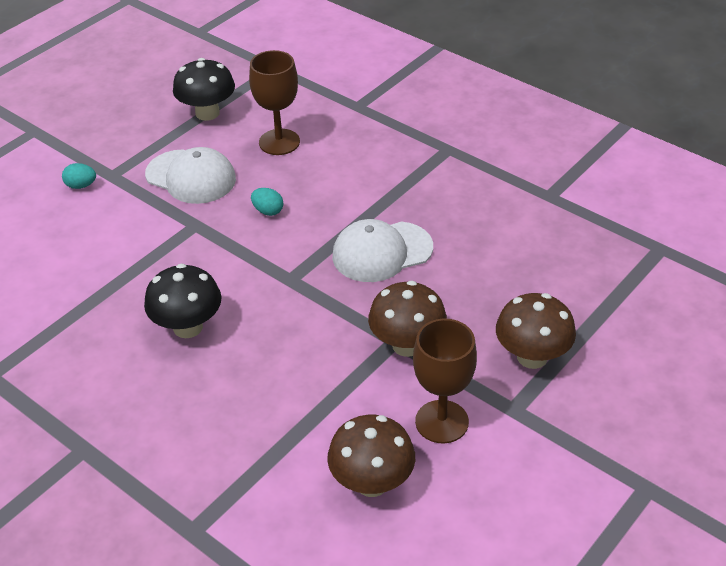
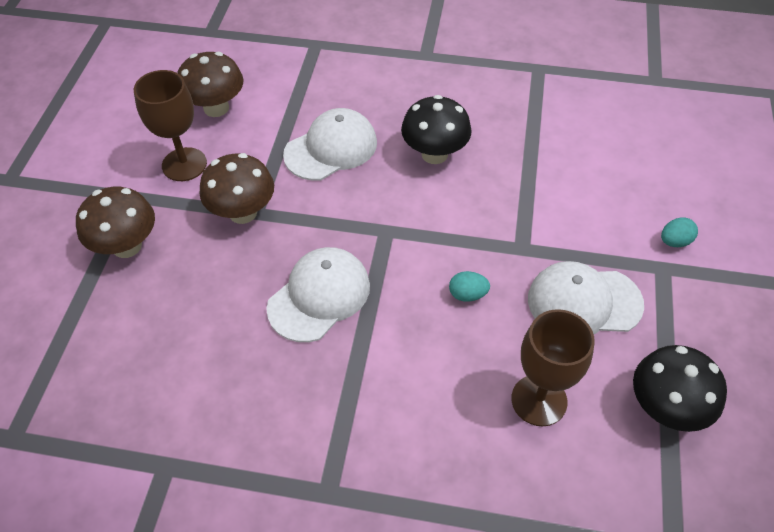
camera: 150 degrees right, 10 degrees up
(280, 375) = (331, 148): none -> white cap

